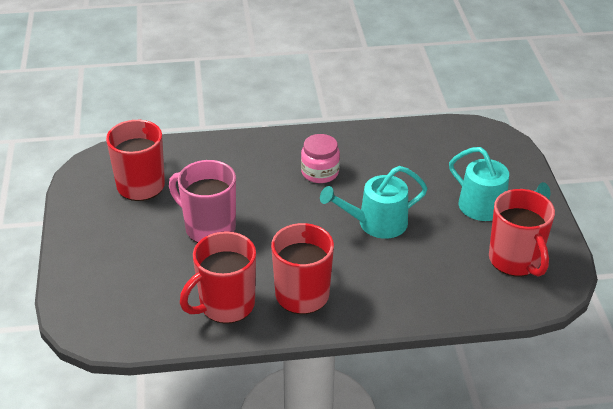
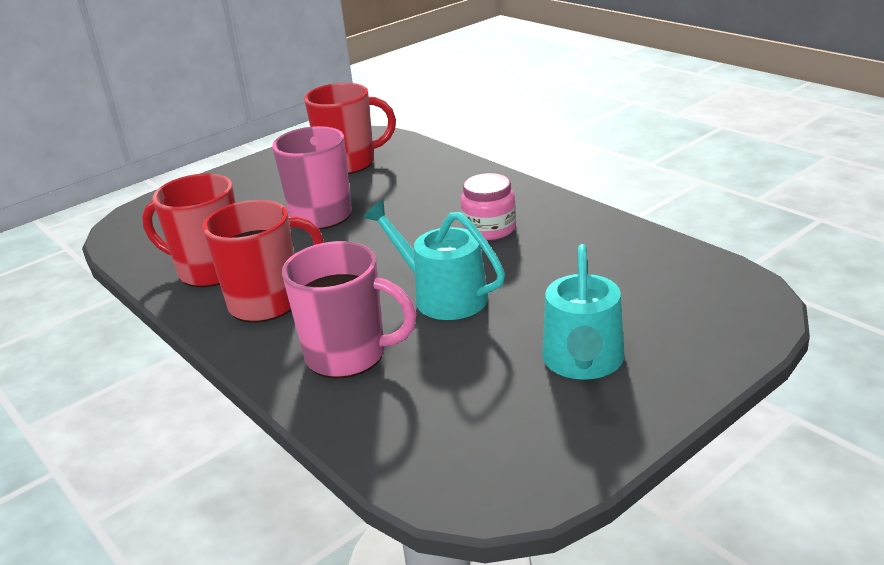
camera: 60 degrees right, 10 degrees down
(400, 283) = (348, 355): none -> pink mug
(515, 261) = (495, 429): red mug -> none

